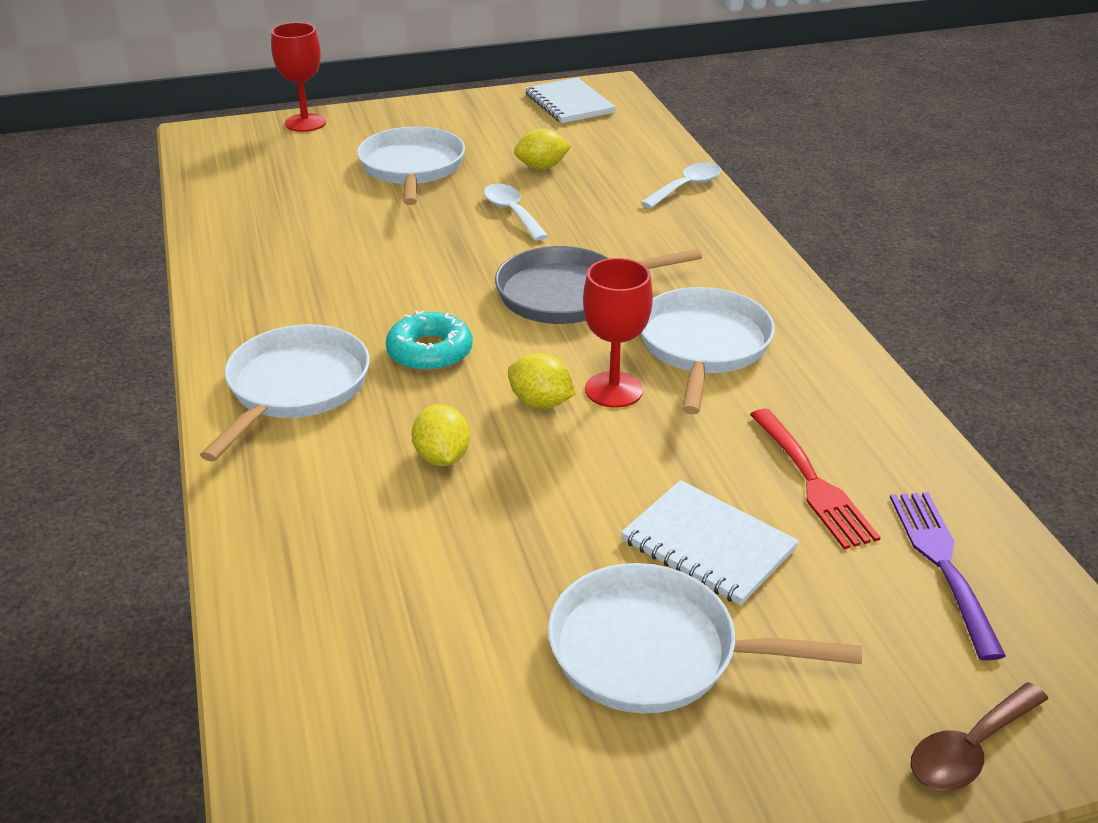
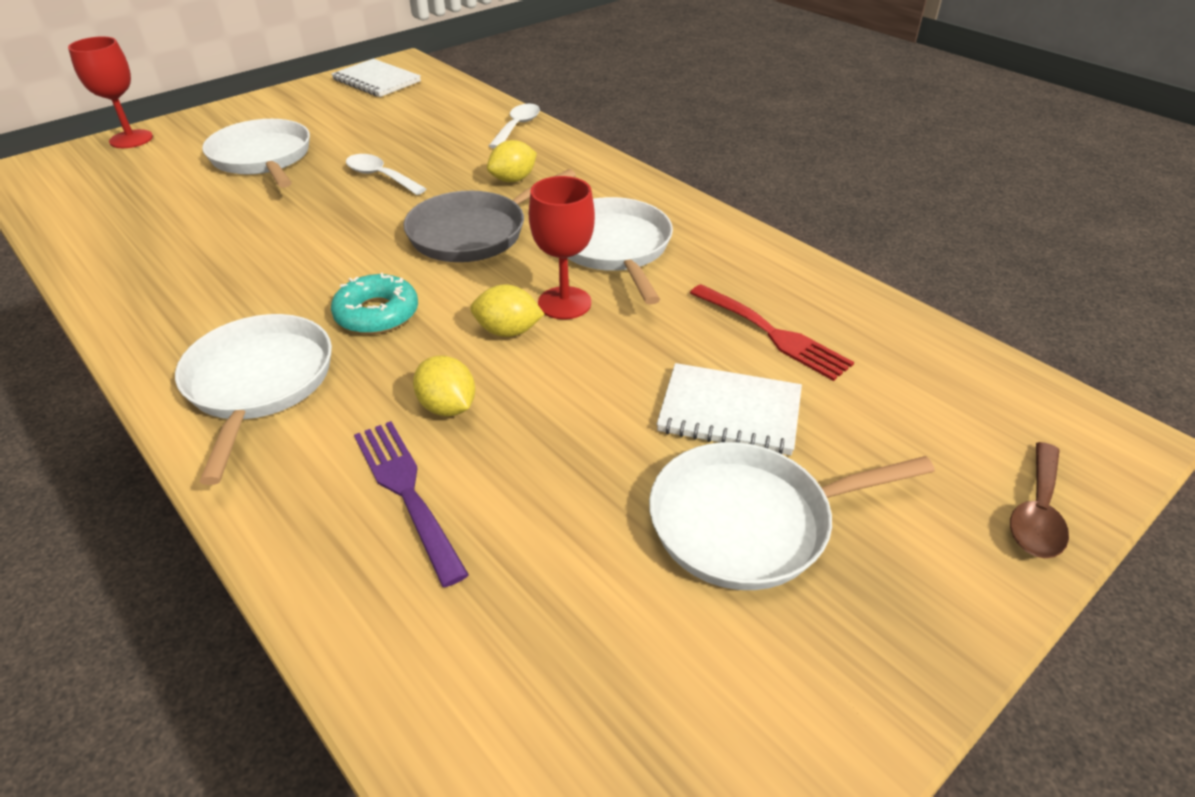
camera: 25 degrees left, 5 degrees up
(541, 167) = (384, 135): yellow lemon -> yellow lemon (513, 179)
(942, 563) = (909, 368): purple fork -> purple fork (406, 492)

